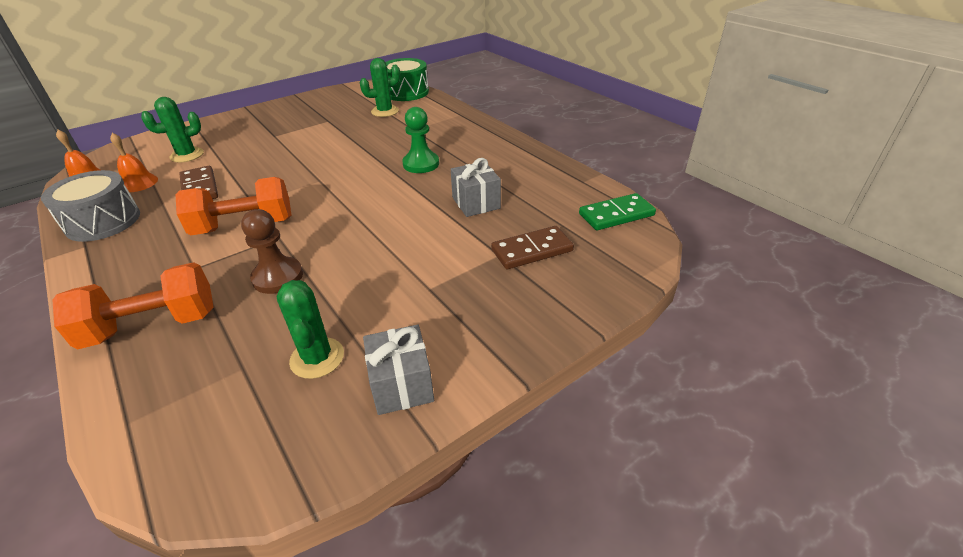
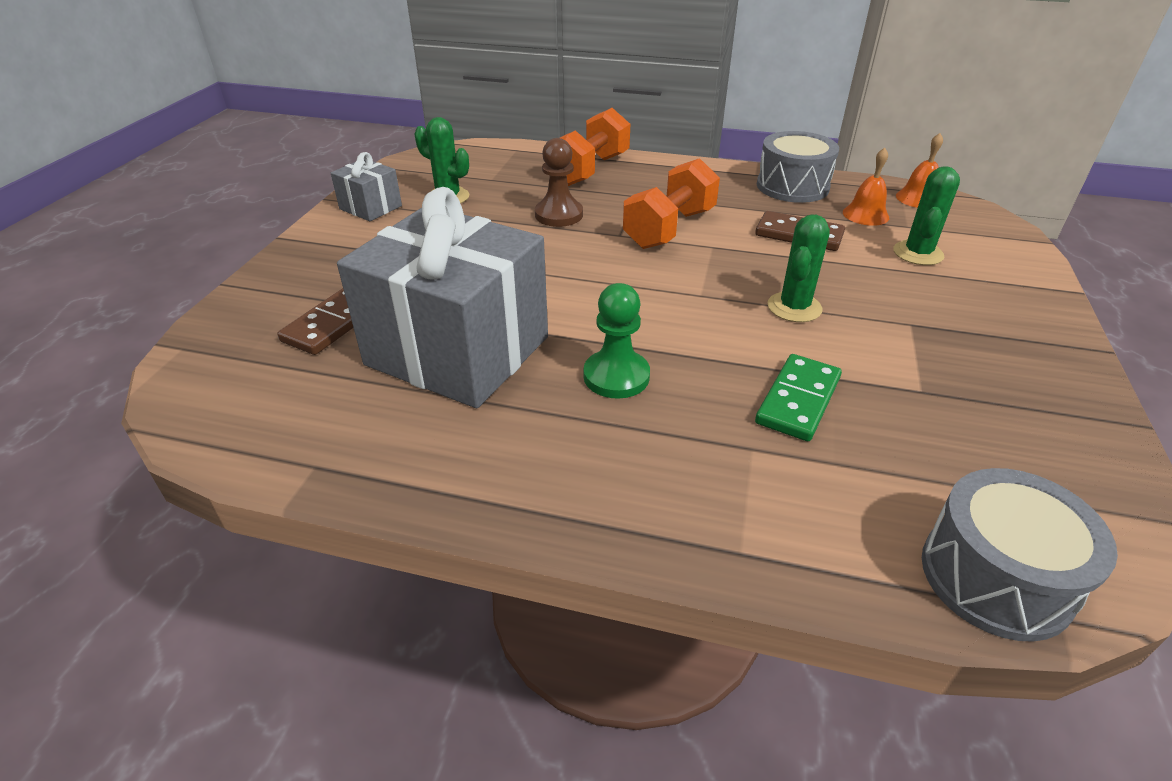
camera: 140 degrees right, 0 degrees up
(385, 111) = (891, 470): green cactus -> green cactus (794, 307)
(406, 92) = (995, 577): green drum -> grey drum
(476, 203) = (457, 351): grey gift -> grey gift, size x2.24
(616, 214) = (232, 419): green domino -> green domino (798, 400)

